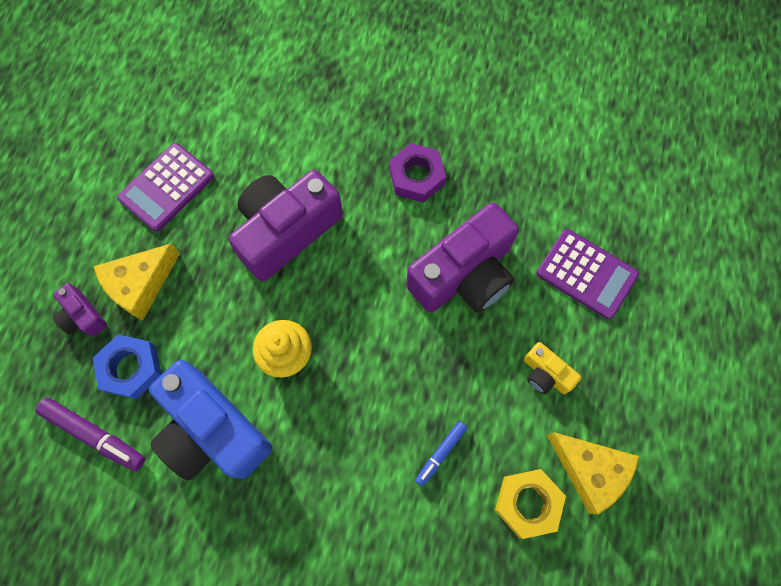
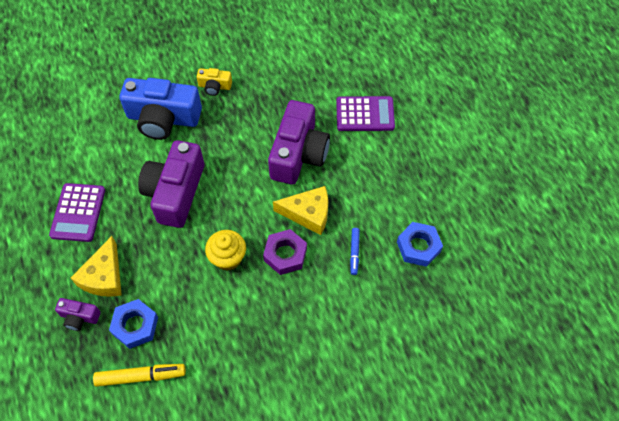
camera: 35 degrees left, 10 degrees down
(94, 435) = (141, 376): purple marker -> yellow marker
(212, 430) = (213, 326): blue camera -> blue camera (163, 118)
(416, 177) = (232, 118): purple nut -> purple nut (285, 254)
(527, 503) = (418, 247): yellow nut -> blue nut
(545, 374) = (380, 177): yellow camera -> yellow camera (215, 86)
(590, 470) = (438, 210): yellow cheese -> yellow cheese (308, 213)

